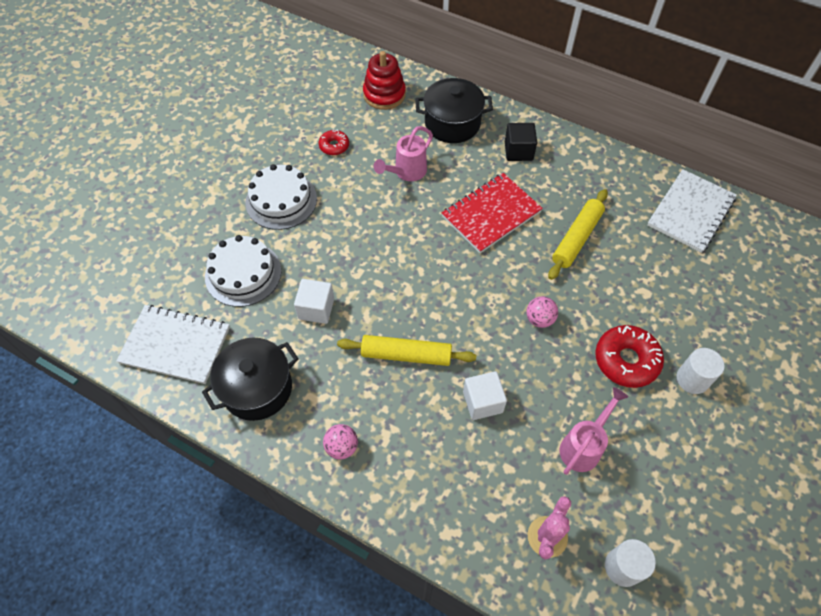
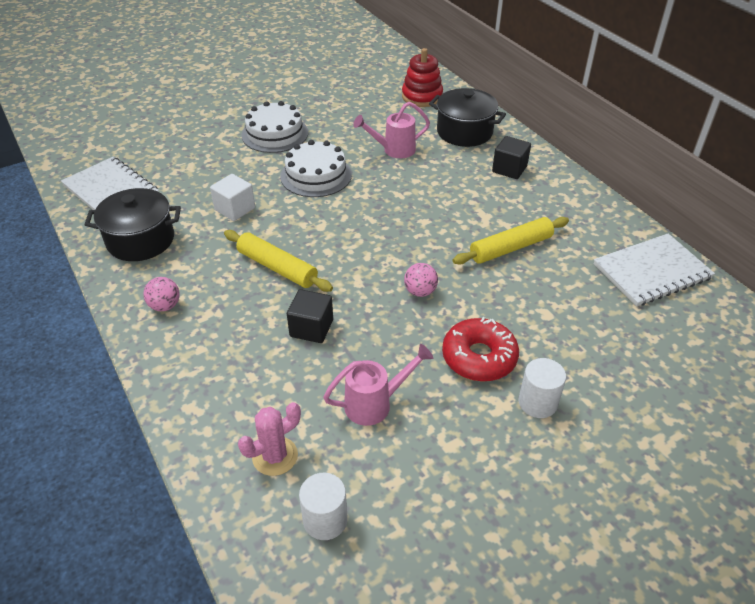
camera: 30 degrees right, 15 degrees down
(243, 273) = (202, 167): white cake -> white cake (316, 175)
(334, 146) = (349, 115): red donut -> none
(482, 402) = (311, 328): white cube -> black cube
(491, 214) = (443, 202): red notebook -> none

